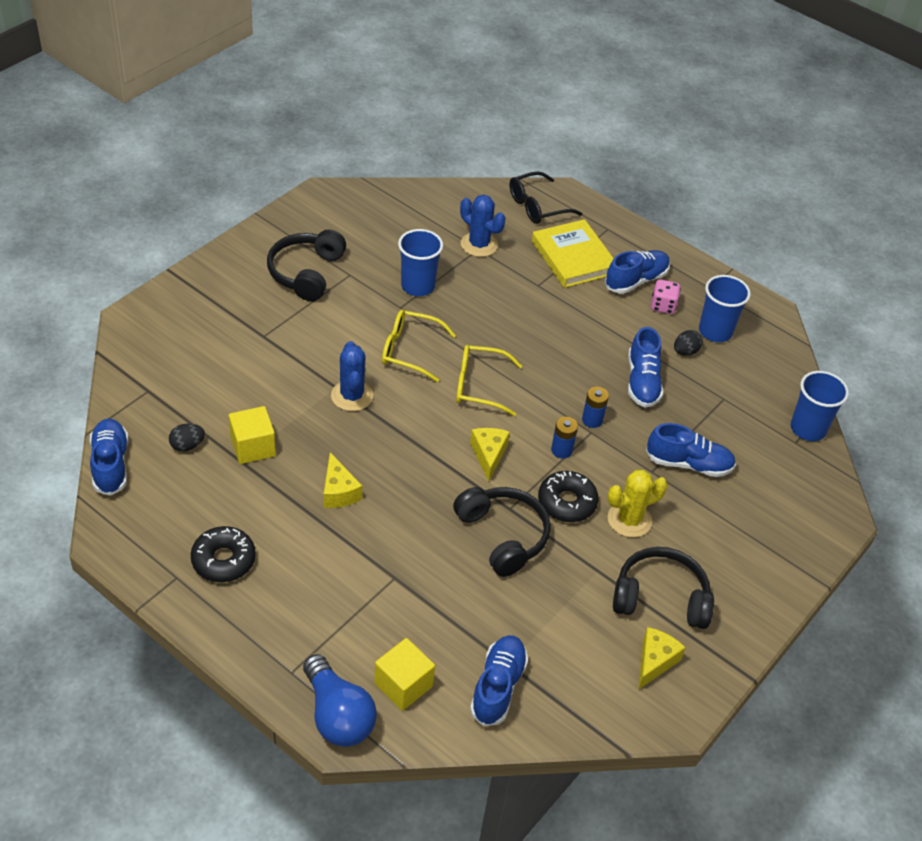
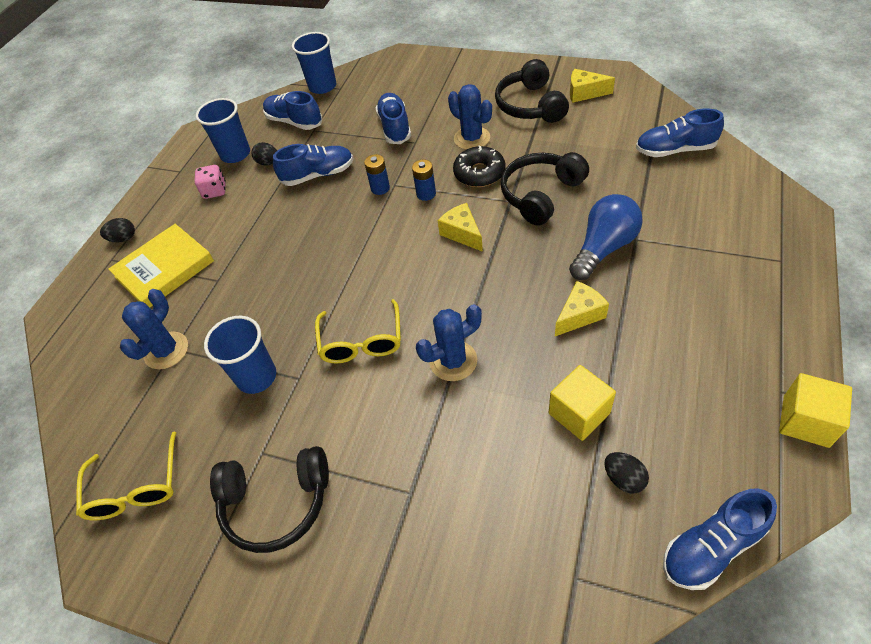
camera: 100 degrees left, 5 degrees up
(223, 560) = (728, 363): black donut -> none
(338, 715) = (785, 217): blue light bulb -> blue light bulb (604, 248)
(403, 685) = (723, 194): yellow cube -> yellow cube (805, 421)
(478, 386) = (381, 271): yellow glasses -> yellow glasses (135, 488)
(488, 455) = (462, 233): yellow cheese -> yellow cheese turned 75 degrees clockwise
(537, 206) = (84, 326): black glasses -> none
(629, 520) = (472, 138): yellow cactus -> blue cactus
(630, 239) = (123, 239): none -> black egg
(636, 280) = (185, 217): blue shoe -> blue shoe (294, 122)

